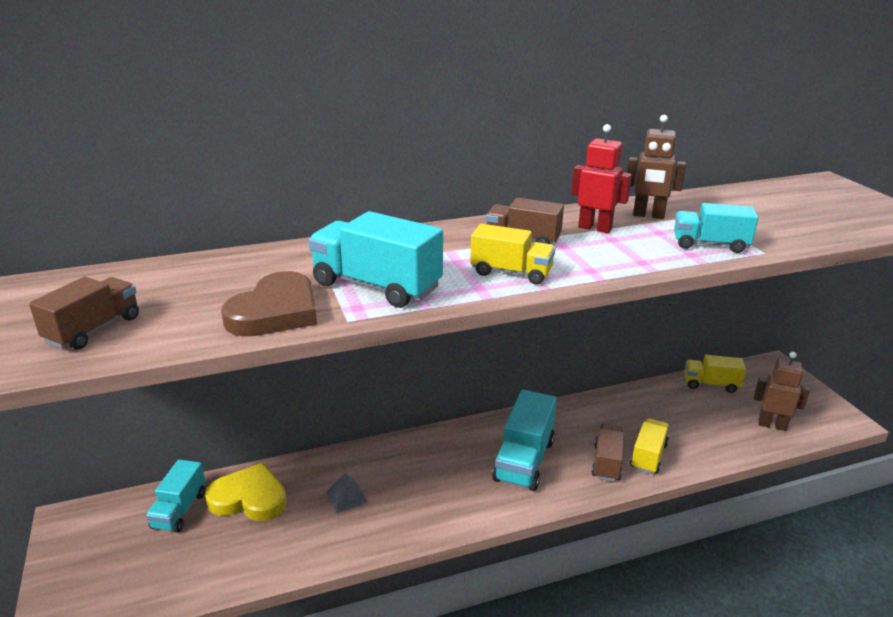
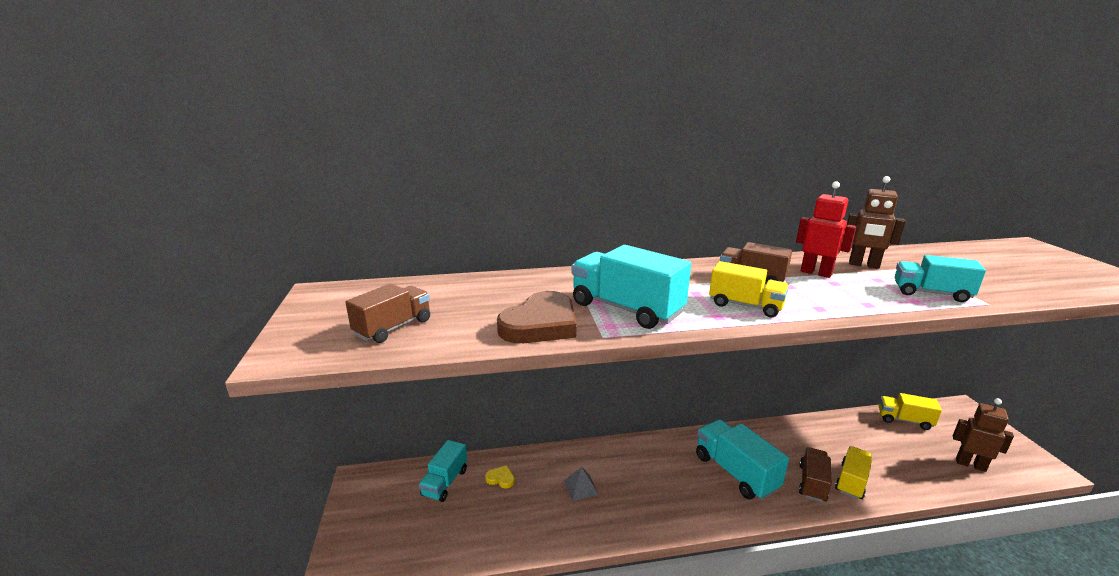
camera: 10 degrees right, 5 degrees down
(249, 498) = (501, 479): yellow heart -> yellow heart, size x0.45
(524, 460) = (735, 472): turquoise truck -> turquoise truck turned 120 degrees clockwise

